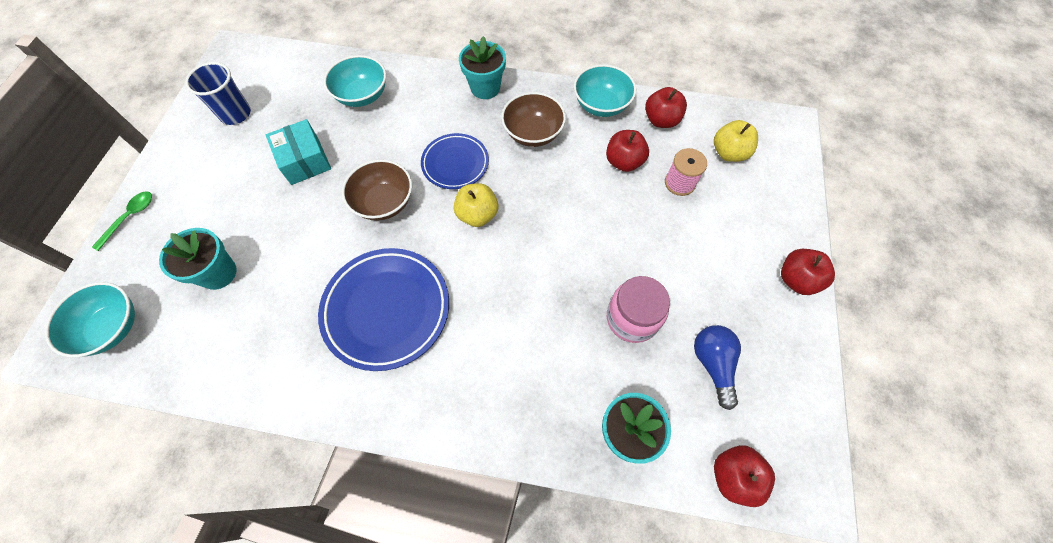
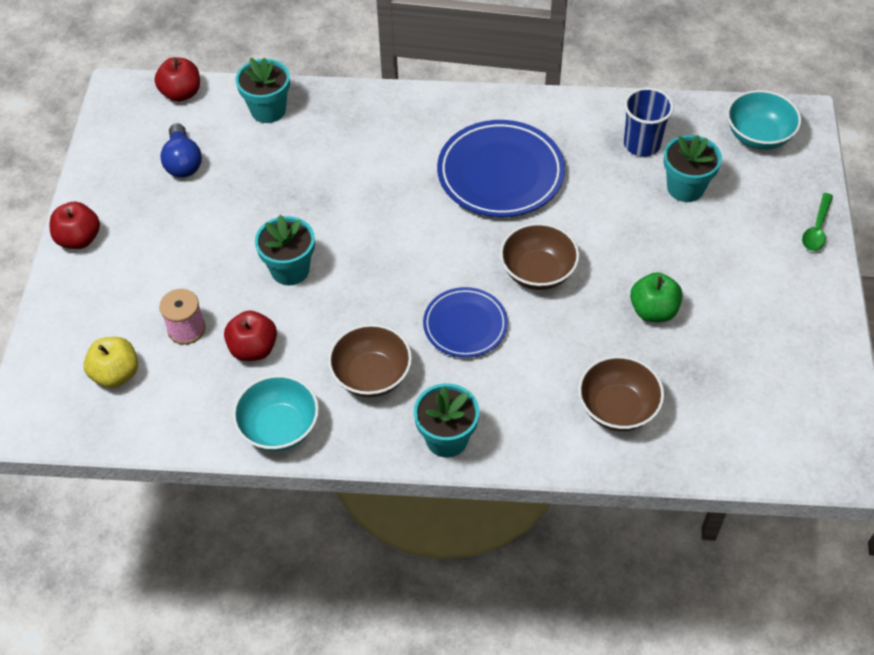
camera: 175 degrees right, 10 degrees down
(235, 114) = (776, 363): blue cup -> blue cup (642, 144)
(304, 161) = (653, 311): turquoise box -> green apple
(362, 95) = (617, 408): turquoise bowl -> brown bowl
(477, 215) = (426, 269): yellow apple -> none
(596, 227) = (290, 270): none -> turquoise flower pot
(632, 318) = (256, 190): pink jar -> none
(661, 120) = (198, 412): red apple -> none

